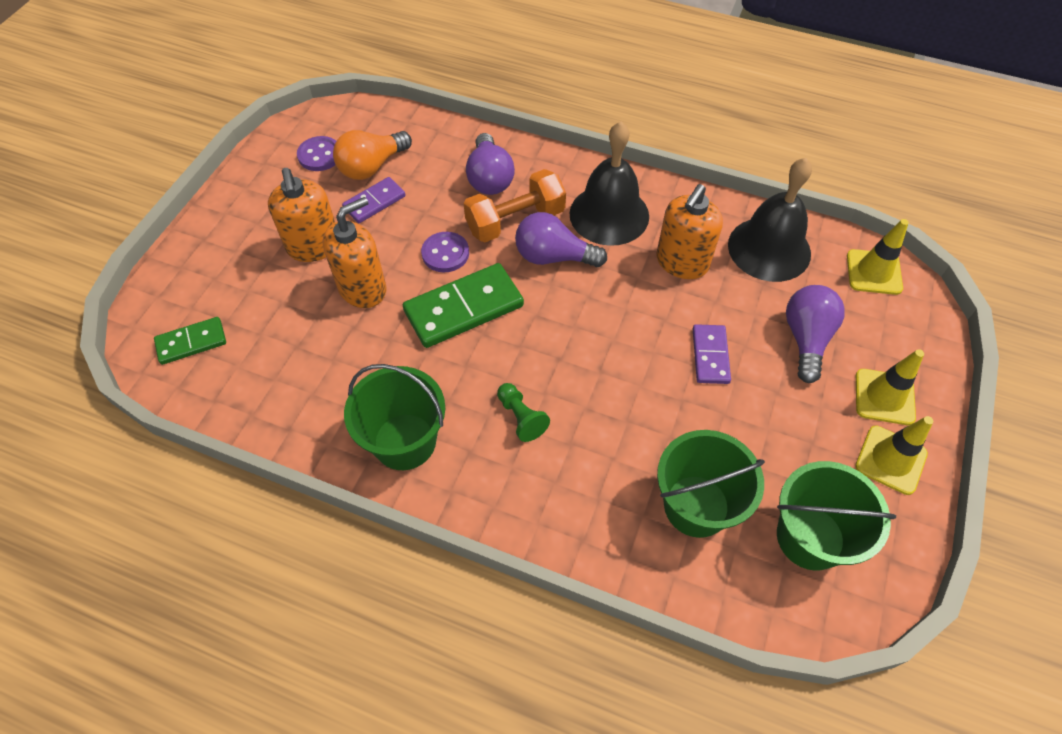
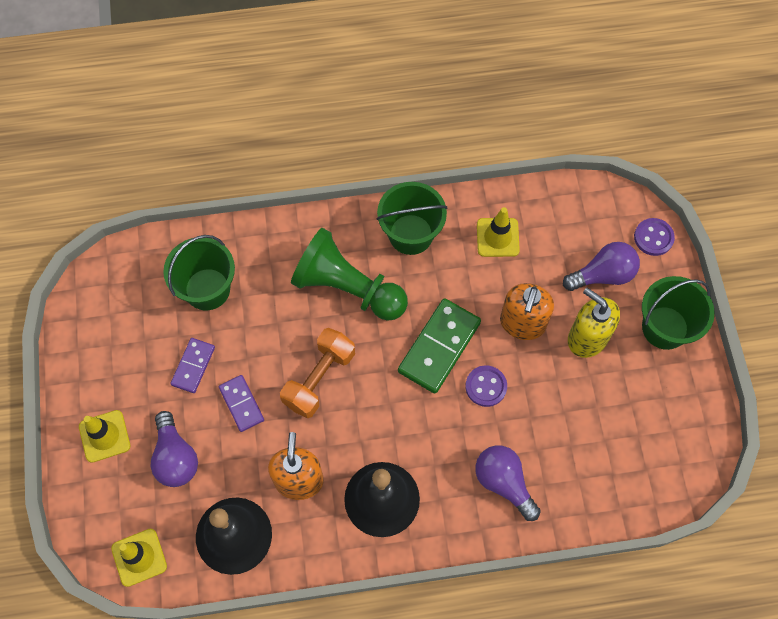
camera: 150 degrees right, 10 degrees up
(191, 342) = (600, 223): green domino -> none
(314, 246) = (587, 338): orange soap dispenser -> yellow soap dispenser
(320, 155) = (660, 426): purple button -> purple button (653, 237)
(372, 167) = (608, 439): orange light bulb -> none
(374, 202) = (576, 404): purple domino -> purple domino (193, 366)
(515, 221) = (453, 448): orange dumbbell -> orange dumbbell (319, 379)
(521, 417) = (348, 288): green pawn -> green pawn, size x2.39
(553, 257) = (402, 429): purple light bulb -> purple light bulb (603, 275)
(810, 537) = (129, 306): green bucket -> green bucket (665, 327)
(890, 460) = (90, 387): yellow traffic cone -> yellow traffic cone (497, 237)

